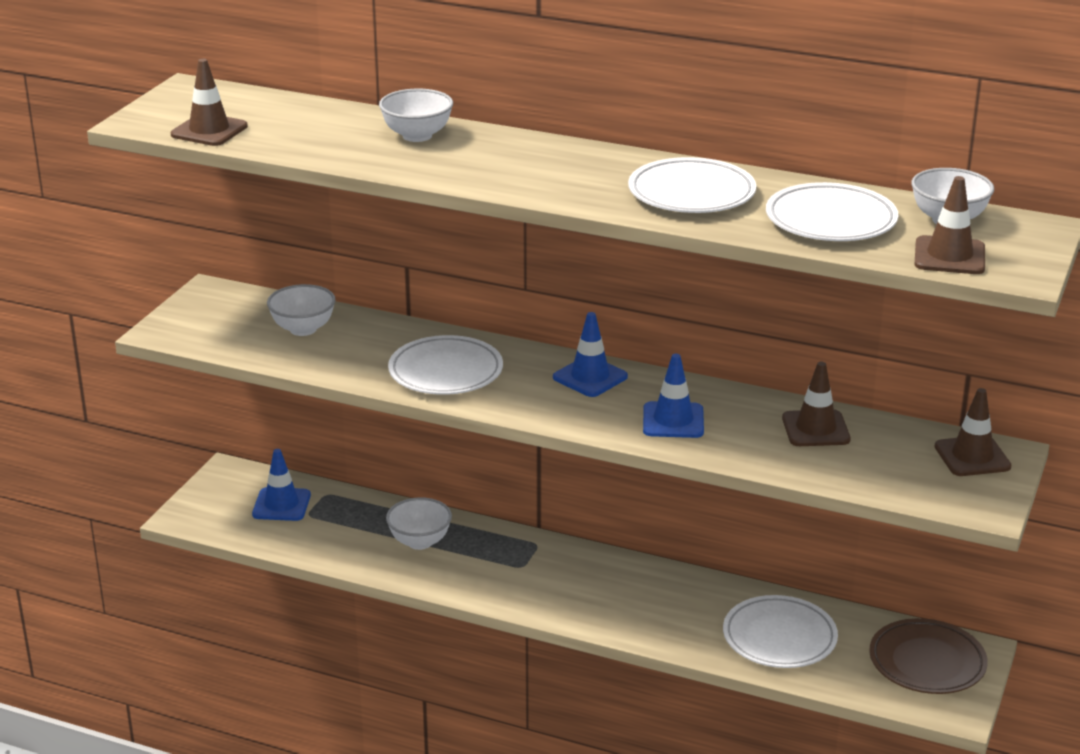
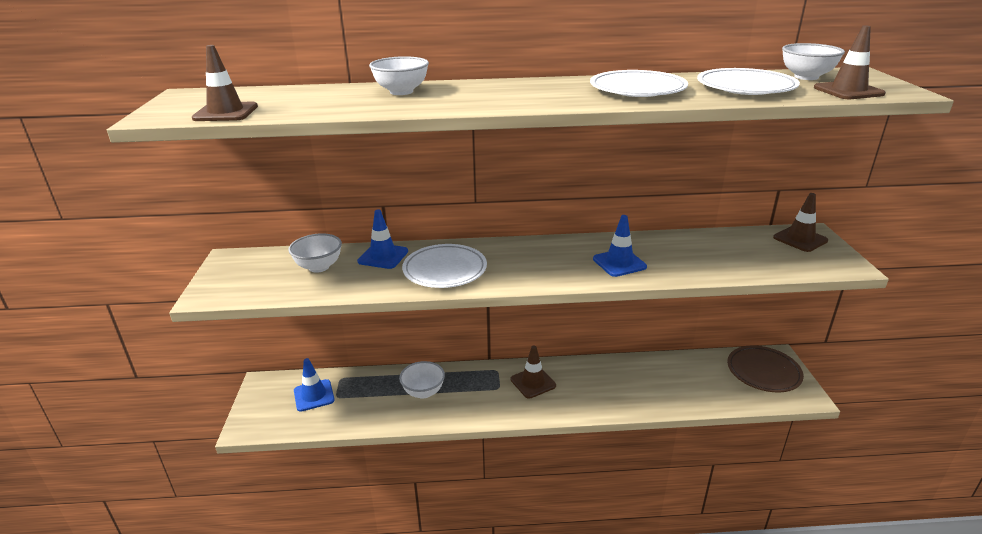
camera: 25 degrees left, 0 degrees up
(590, 377) = (541, 250): blue traffic cone -> blue traffic cone (383, 256)
(779, 638) = (678, 384): white plate -> none
(815, 429) = (703, 246): brown traffic cone -> brown traffic cone (533, 382)

